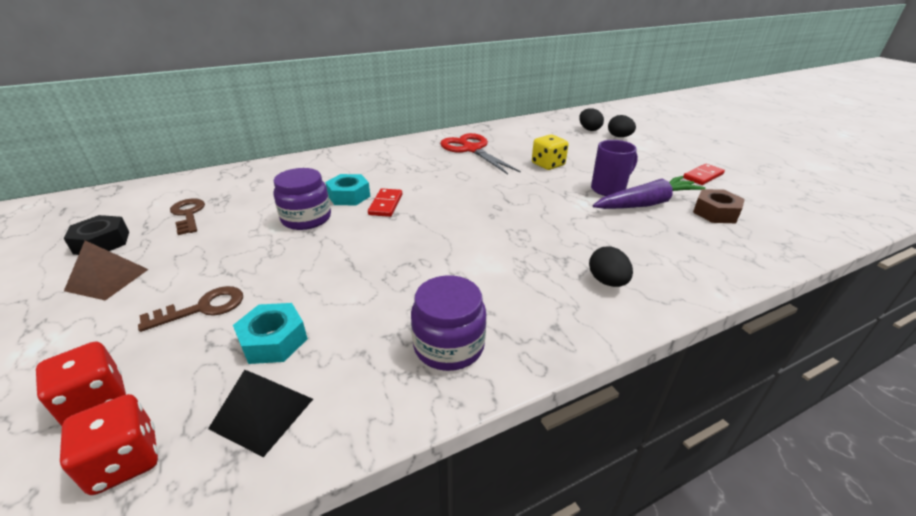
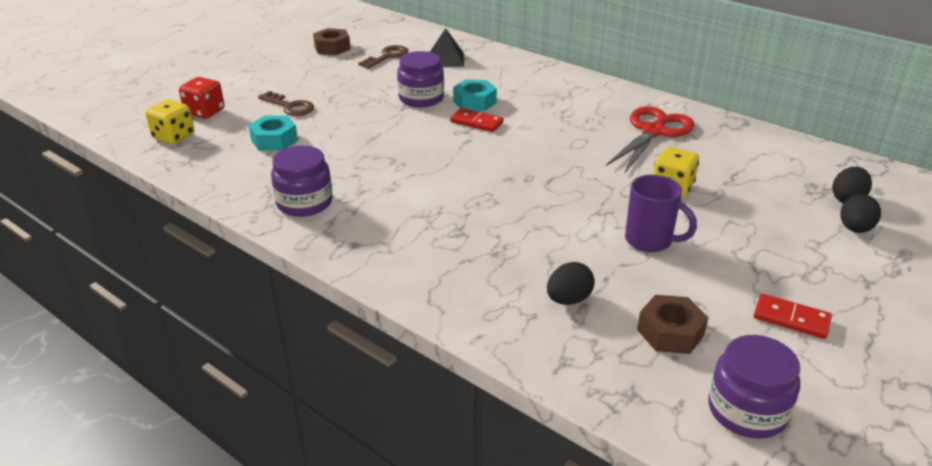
camera: 65 degrees right, 0 degrees up
(102, 242) = (332, 48): black nut -> brown nut
(107, 280) = (297, 68): brown pyramid -> none
(125, 461) = (173, 136): red dice -> yellow dice
(262, 413) = (216, 159): black pyramid -> black pyramid (446, 59)
(386, 204) = (476, 122): red domino -> red domino turned 45 degrees clockwise
(607, 281) = (439, 263): black egg -> black egg (568, 300)
(646, 204) = (638, 273): purple carrot -> none
(793, 213) = (747, 411): none -> purple jar

